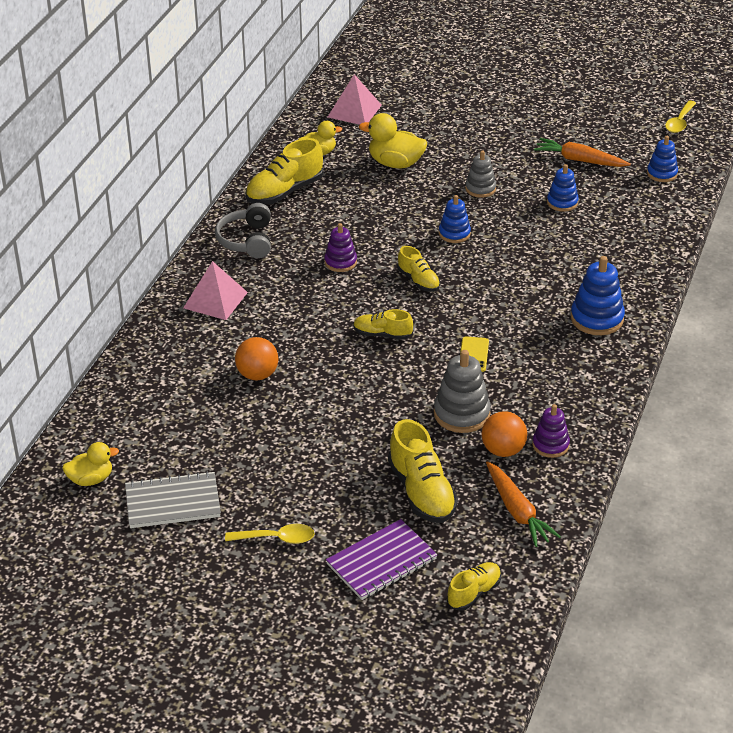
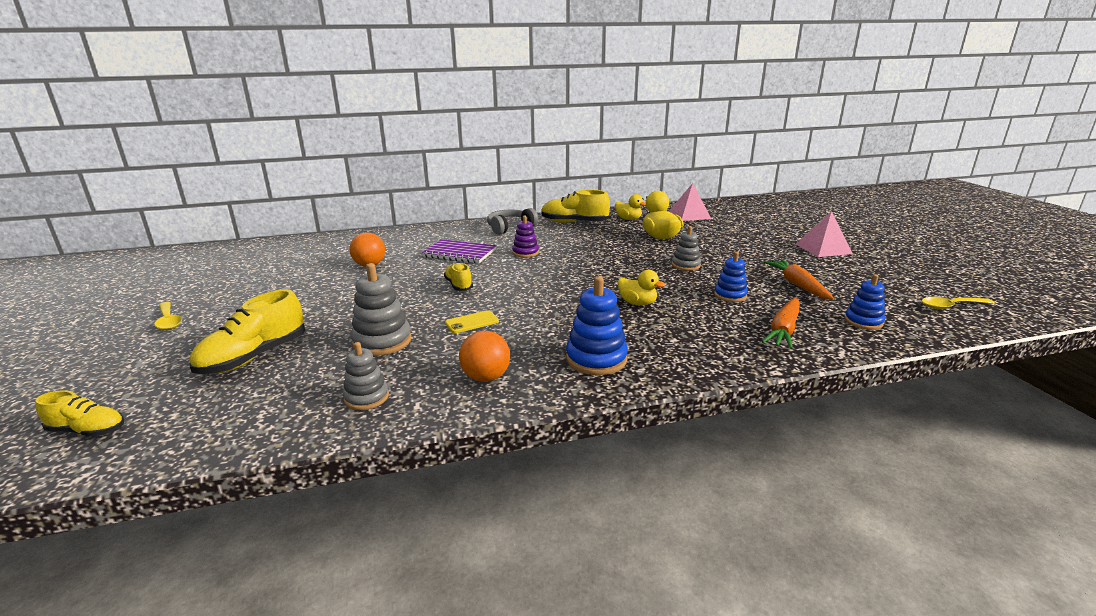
camera: 55 degrees right, 15 degrees down
(91, 479) = (223, 256): yellow duck -> yellow duck (637, 303)
(172, 502) = (206, 281): grey notebook -> none
(215, 300) = (439, 236): pink pyramid -> pink pyramid (823, 249)
(381, 562) = (140, 369): purple notebook -> purple notebook (459, 253)
(418, 281) = (540, 278): yellow shoe -> none
(454, 233) = (616, 273): blue stacking toy -> none
(503, 450) = (340, 375): orange ball -> orange ball (486, 377)
(517, 511) = (241, 413): orange carrot -> orange carrot (783, 330)
(550, 445) = (366, 397): purple stacking toy -> grey stacking toy

